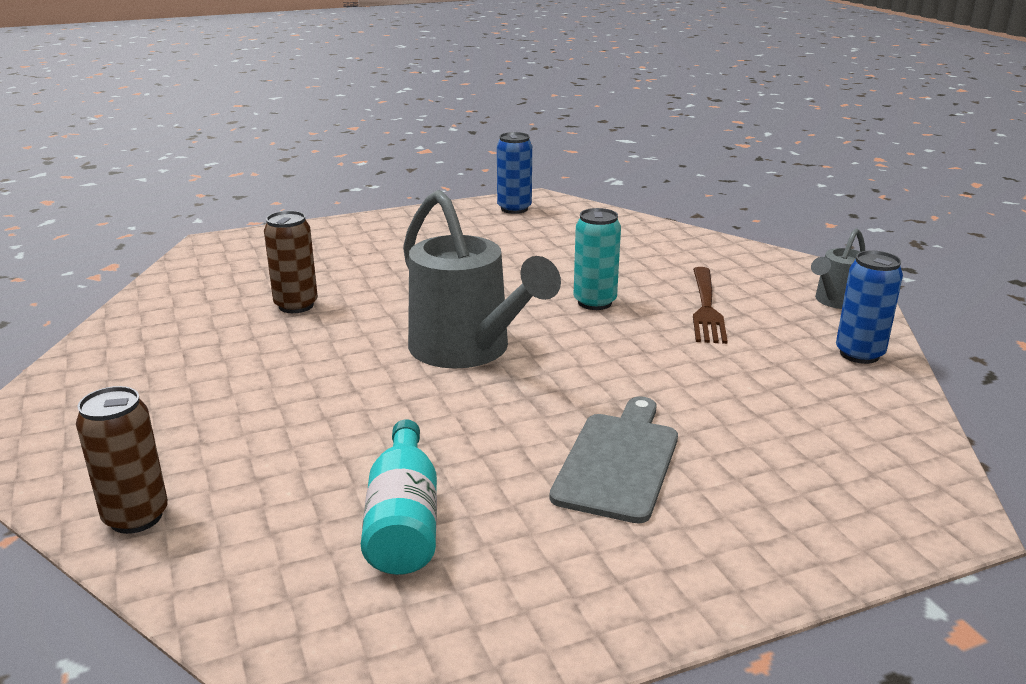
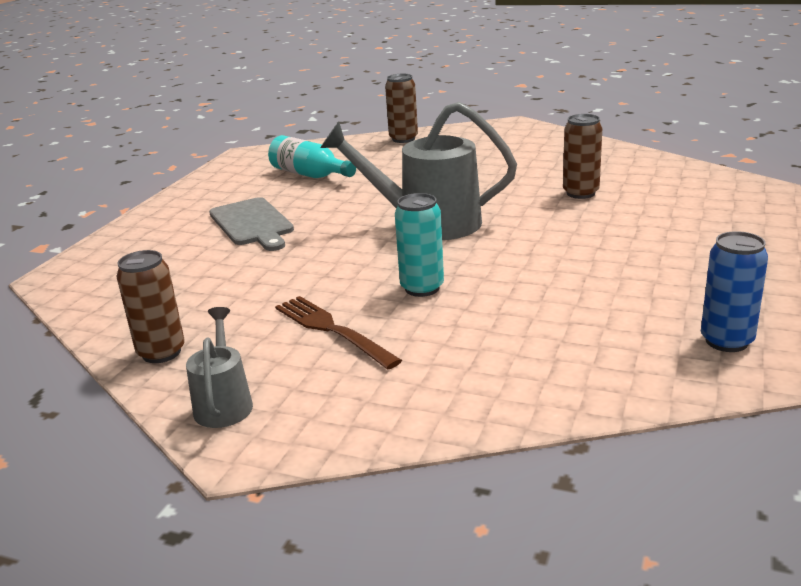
camera: 135 degrees right, 0 degrees up
(859, 354) = (161, 353): blue can -> brown can

